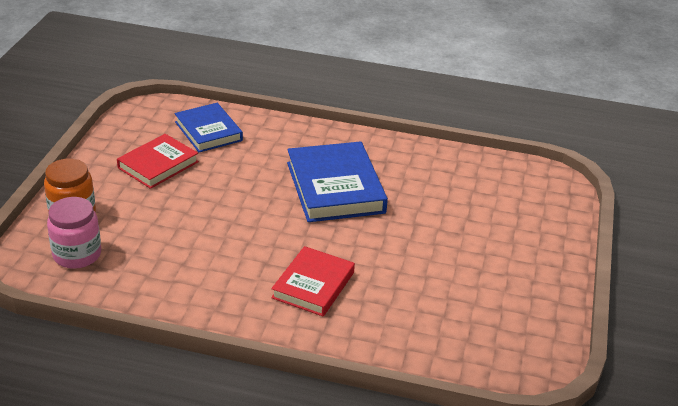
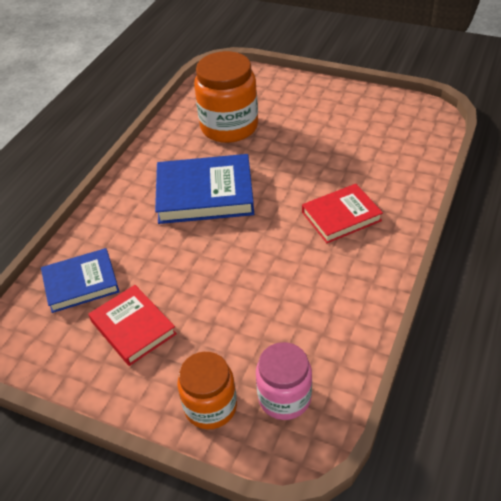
camera: 75 degrees left, 10 degrees up
(313, 285) = (341, 216): red book -> red book turned 60 degrees counterclockwise
(453, 194) = (229, 127): none -> orange jar

